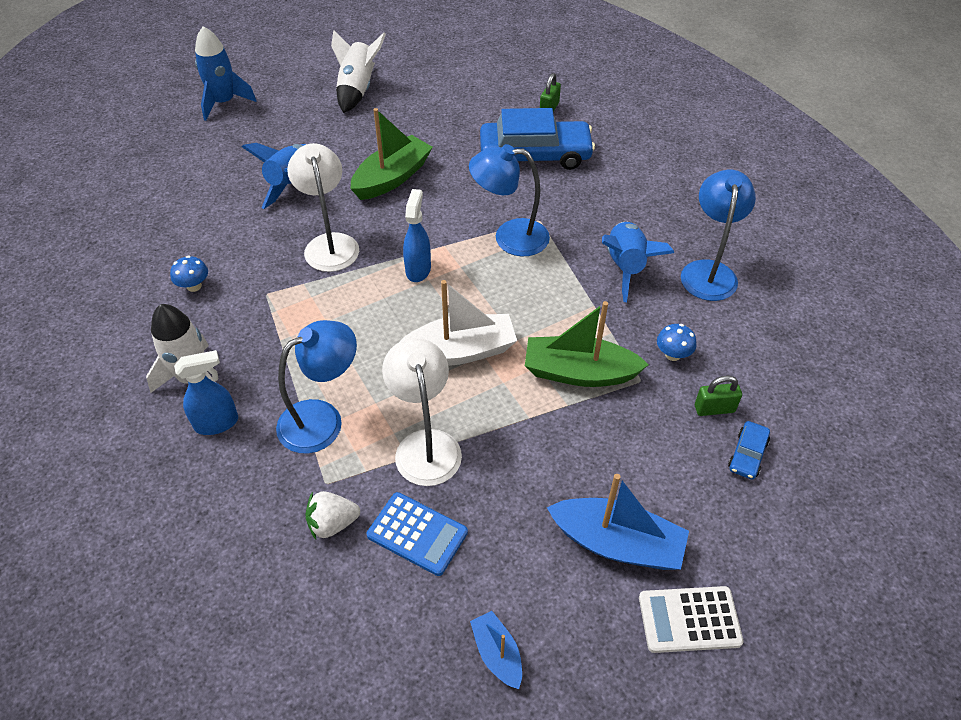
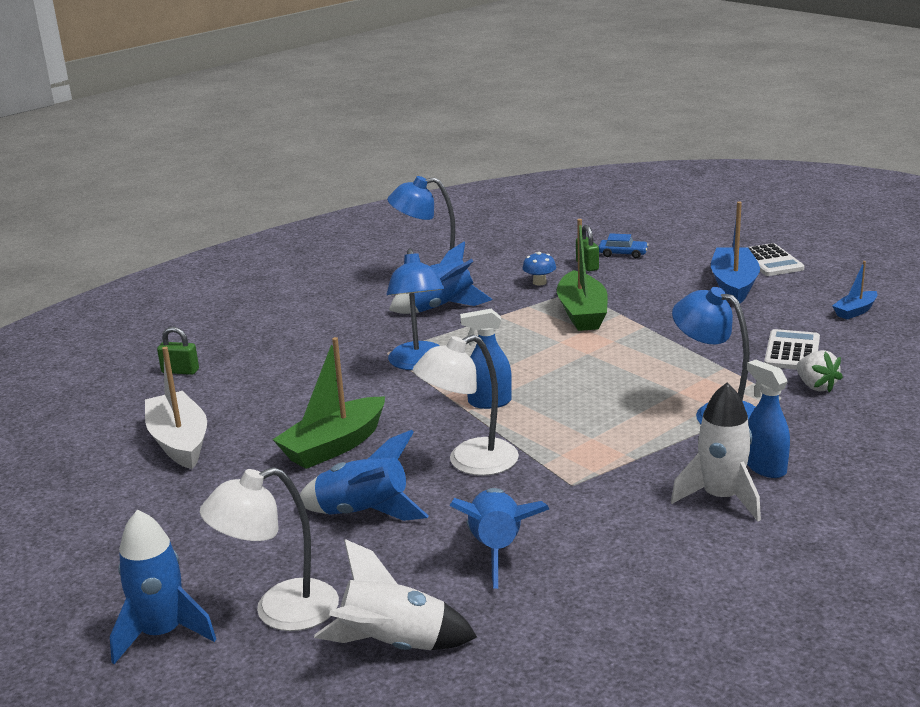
camera: 100 degrees left, 25 degrees down
(194, 286) = (586, 539): blue mushroom -> none
(212, 240) = (497, 549): none -> blue rocket
(357, 90) = (130, 511): white rocket -> white rocket (394, 645)
(392, 178) = (334, 446): green boat -> green boat turned 75 degrees counterclockwise
(417, 534) = (792, 351): blue calculator -> white calculator
(425, 445) = (705, 362): white lamp -> white lamp (280, 611)
(460, 351) = (589, 364): white boat -> white boat (179, 442)
(535, 155) = (273, 368): blue car -> none

